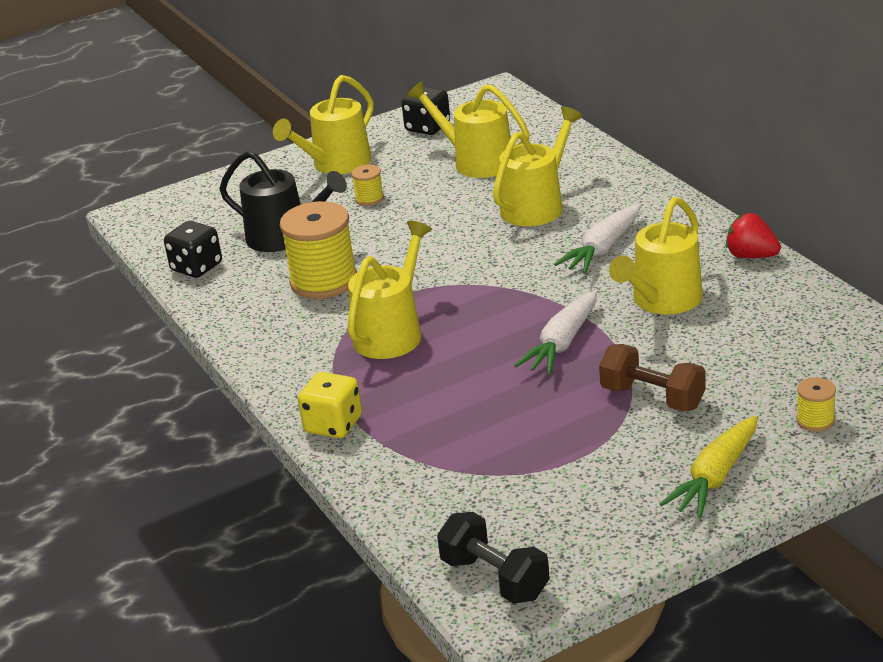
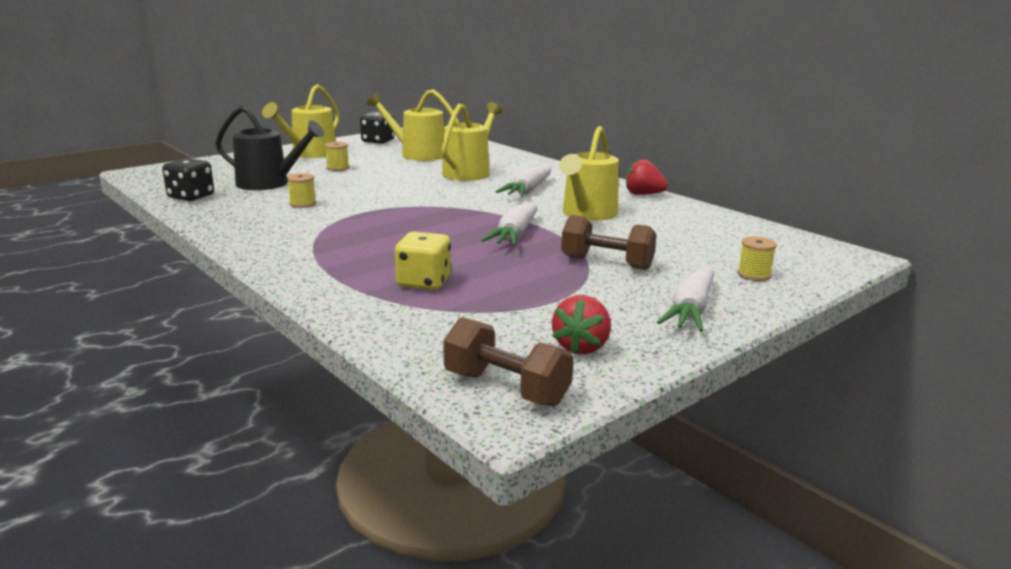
camera: 15 degrees left, 10 degrees down
(324, 281) = (302, 204): yellow spool -> yellow spool, size x0.46
(333, 425) = (316, 281): yellow dice -> yellow dice (424, 282)
(392, 333) = (365, 229): yellow watering can -> none
(495, 578) = (506, 388): black dumbbell -> brown dumbbell
(580, 528) = (581, 347): none -> red strawberry
(715, 477) = (691, 310): yellow carrot -> white carrot

